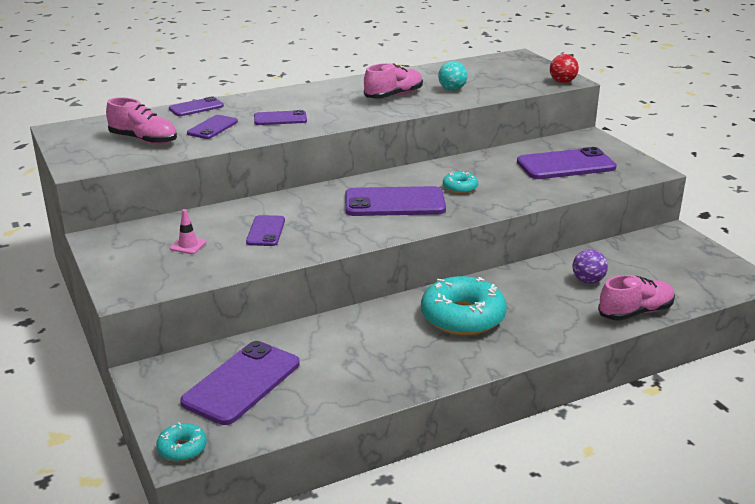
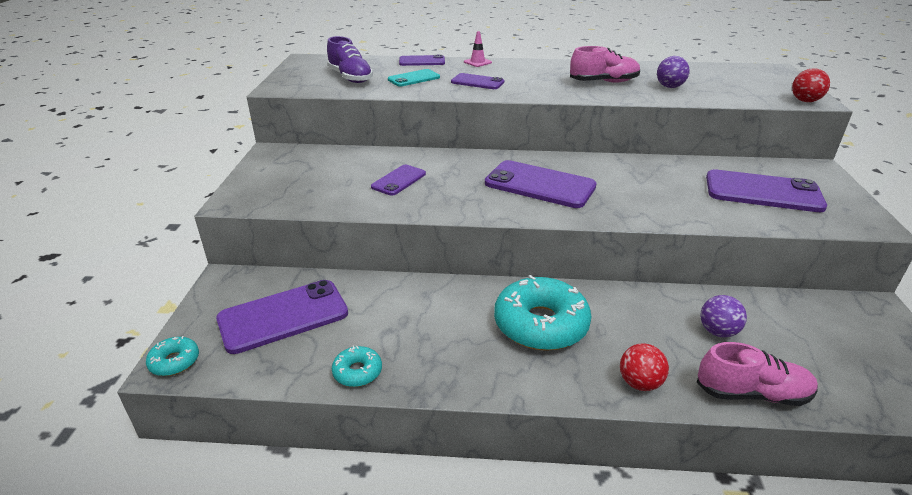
camera: 30 degrees right, 5 degrees up
(144, 140) = (350, 77): pink shoe -> purple shoe
(188, 245) = (326, 175): pink traffic cone -> pink traffic cone (477, 62)
(212, 127) = (414, 78): purple phone -> turquoise phone
(452, 89) = (669, 87): turquoise ball -> purple ball
(460, 187) = (620, 187): turquoise donut -> turquoise donut (357, 372)
(562, 331) = (639, 383): none -> red ball

